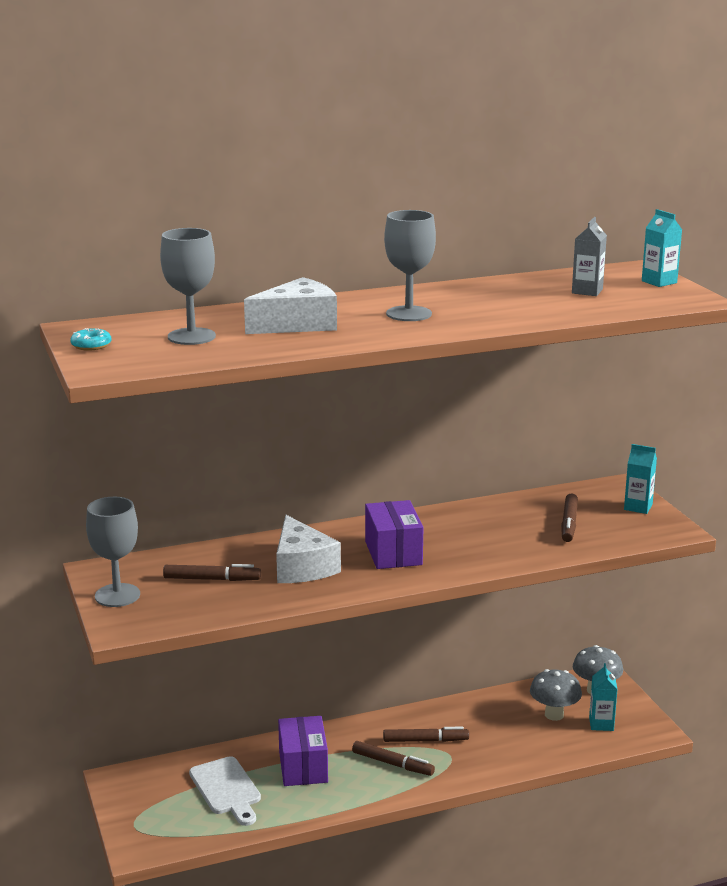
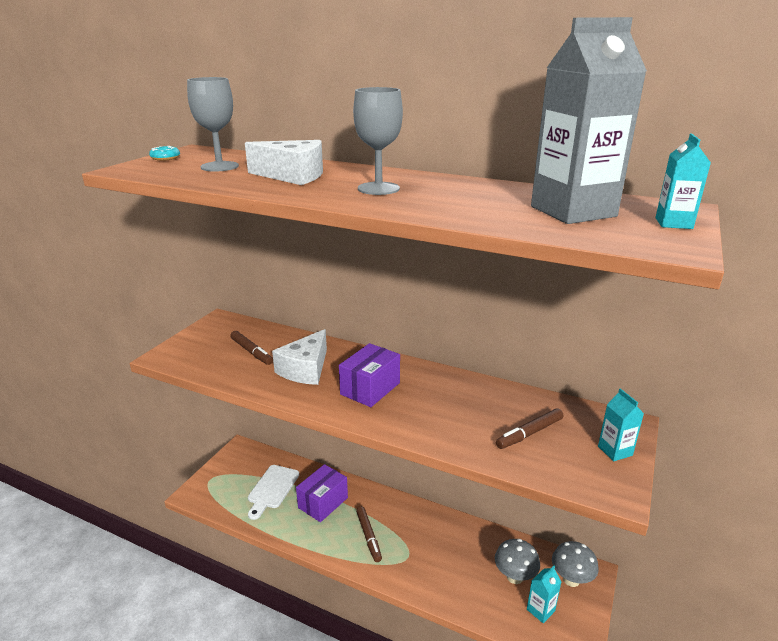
camera: 45 degrees right, 5 degrees up
(117, 595) = (198, 337): grey goblet -> none
(425, 740) = (408, 534): brown marker -> none
(587, 291) = (573, 211): grey carton -> grey carton, size x2.16

